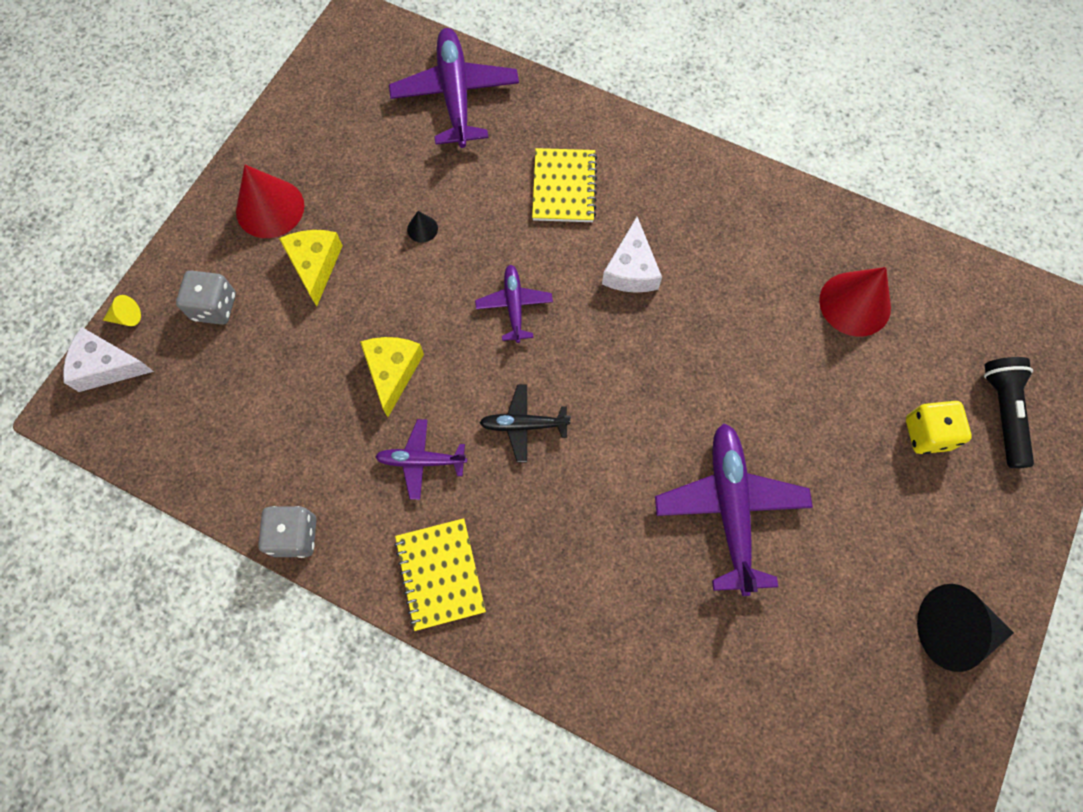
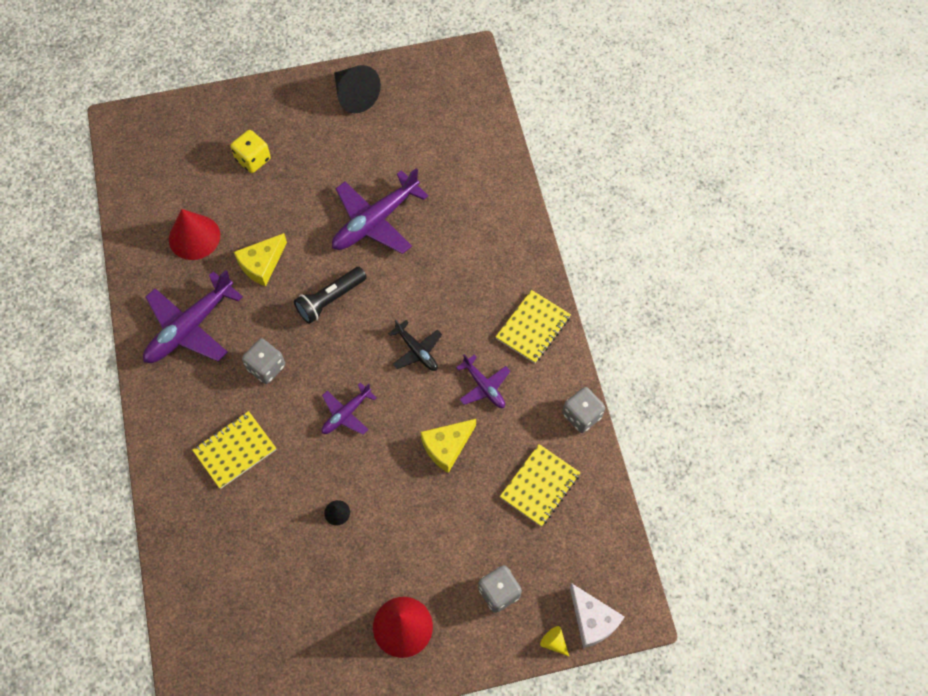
camera: 130 degrees left, 5 degrees down
(268, 427) = (540, 486): none -> yellow notebook
(315, 265) = (418, 556): yellow cheese -> yellow cheese (262, 264)
(455, 95) = (212, 582): purple plane -> purple plane (190, 327)
(631, 269) = (266, 367): white cheese -> grey dice
(1002, 413) = (211, 133): black flashlight -> black flashlight (330, 299)

